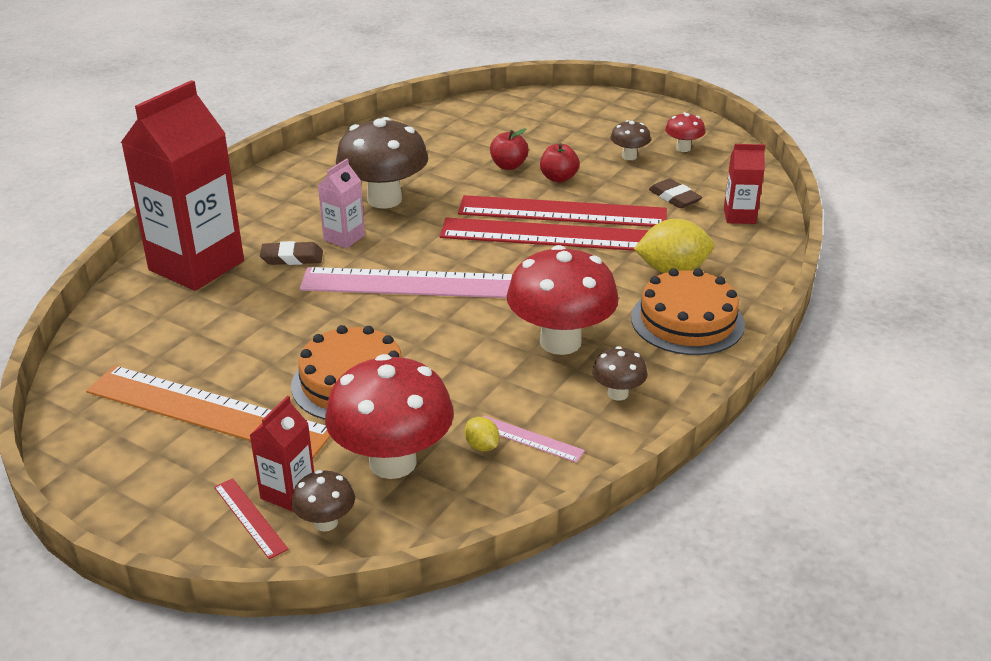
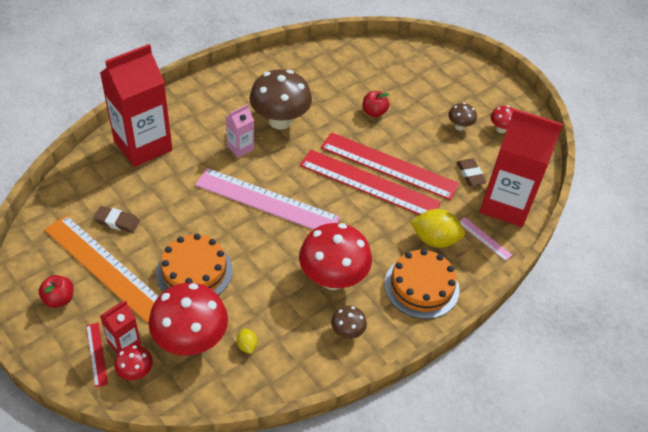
camera: 15 degrees right, 15 degrees up
(292, 258) = (202, 156): brown eraser -> brown eraser (117, 221)
(326, 522) = (135, 372): brown mushroom -> red mushroom
(528, 439) = (276, 349): pink ruler -> pink ruler (484, 238)
(558, 178) = (401, 133): red apple -> red apple (59, 299)
(739, 216) = (506, 204): red carton -> red carton, size x2.18

